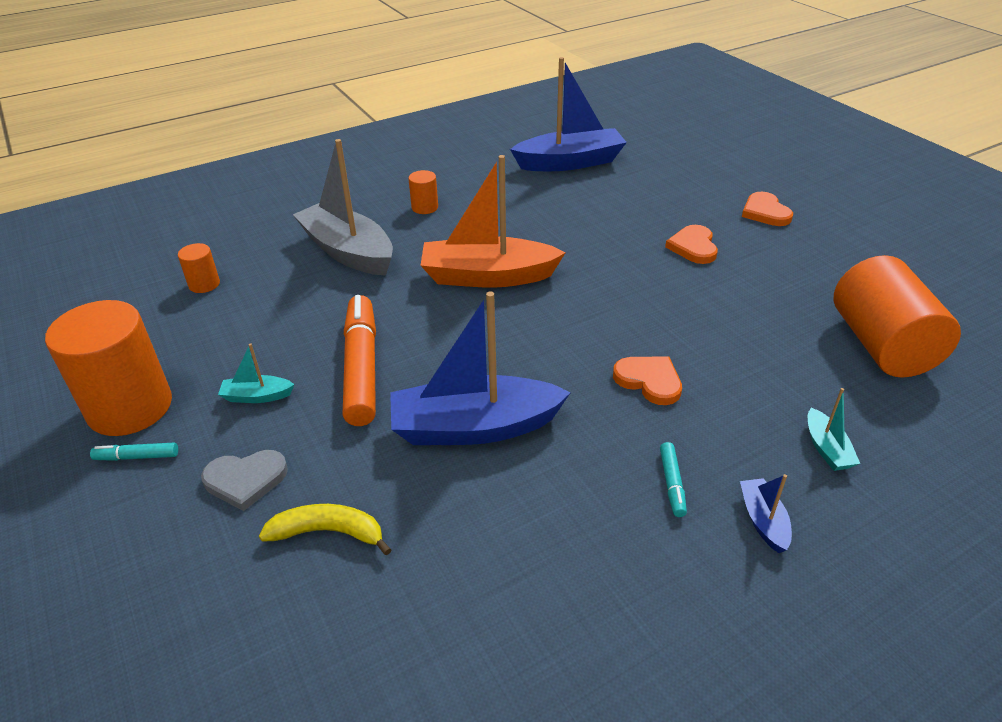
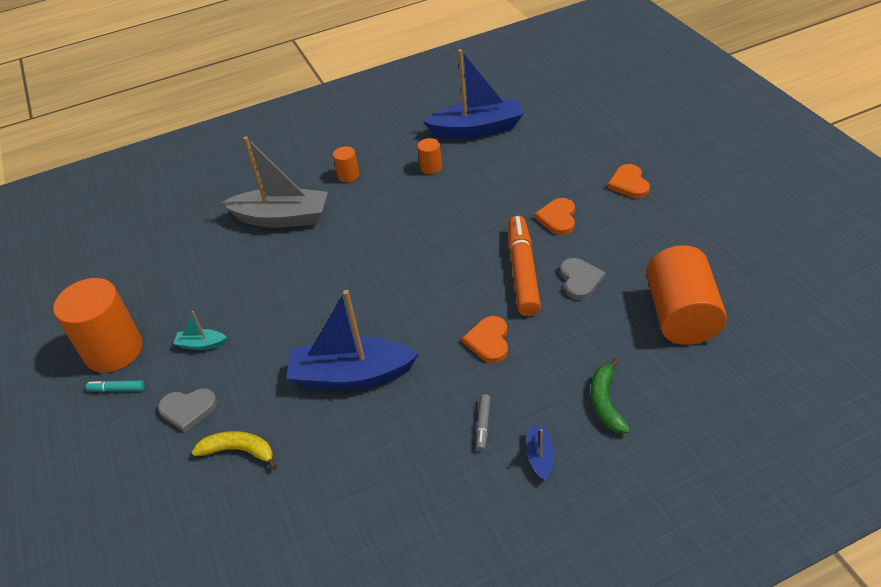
camera: 10 degrees right, 5 degrees up
(204, 284) = (171, 246): orange cylinder -> orange cylinder (431, 167)
(348, 251) = (282, 218): grey boat -> grey boat turned 135 degrees clockwise
(362, 368) = (278, 323): orange marker -> orange marker (523, 272)
(487, 276) = (386, 244): orange boat -> none
(649, 381) = (488, 341): orange heart -> orange heart turned 135 degrees counterclockwise
(672, 483) = (483, 425): turquoise marker -> grey marker
(743, 310) = (580, 280): none -> grey heart
(826, 448) = (606, 402): turquoise boat -> green banana

